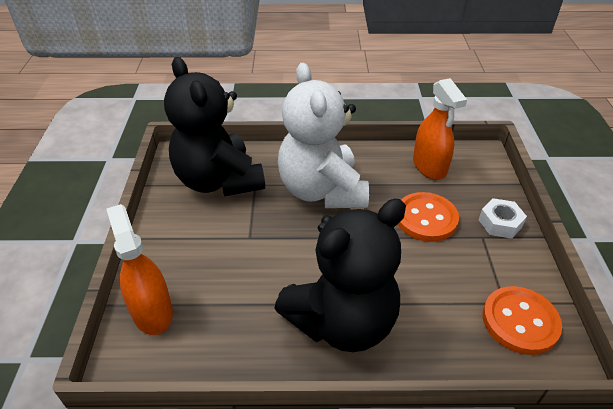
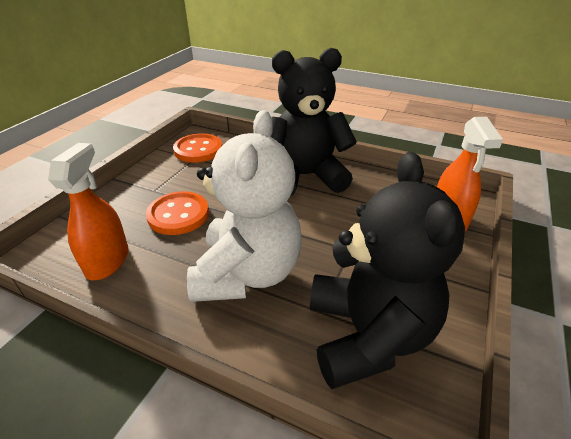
camera: 155 degrees left, 5 degrees down
(500, 223) = (128, 194): white nut -> none

